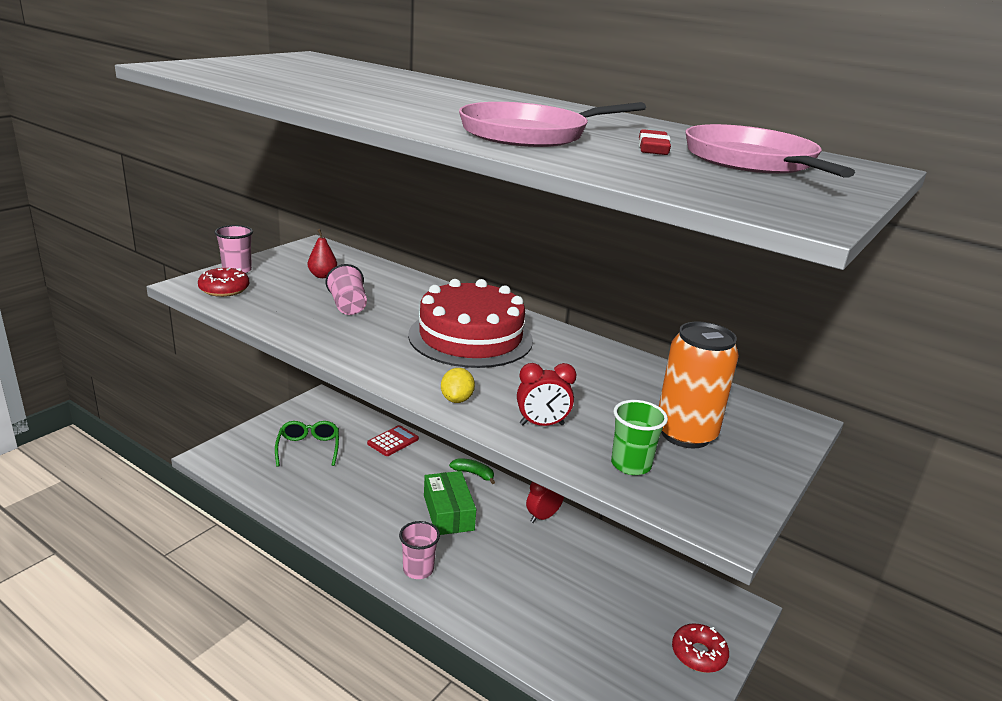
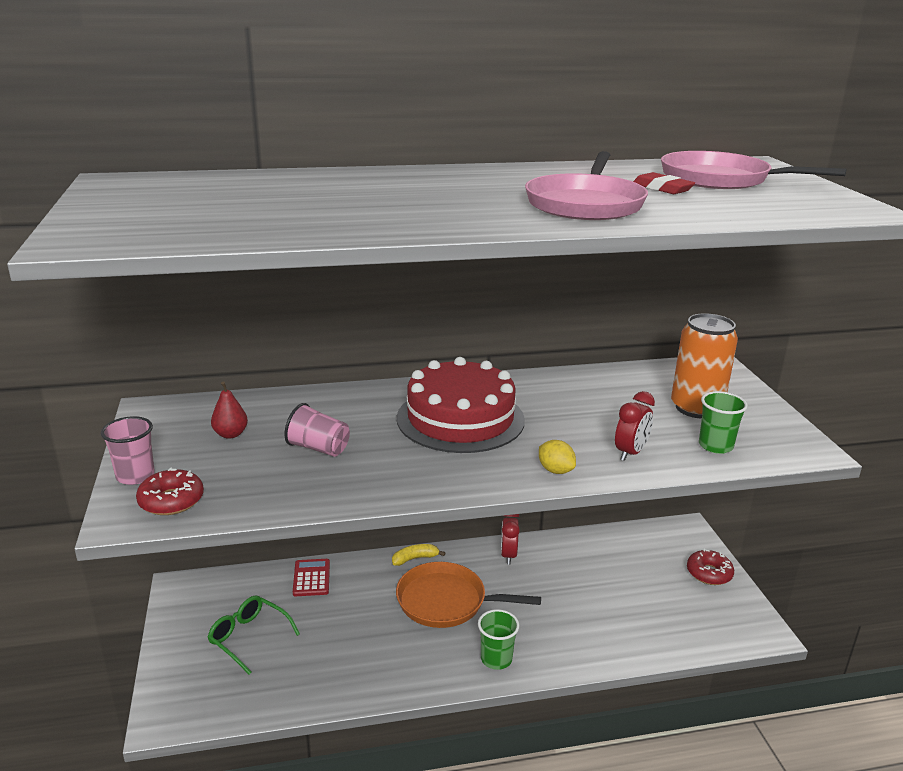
camera: 45 degrees left, 0 degrees up
(418, 569) = (496, 659): pink cup -> green cup
(448, 512) = (446, 601): green box -> orange pan
(473, 474) = (415, 559): green banana -> yellow banana

